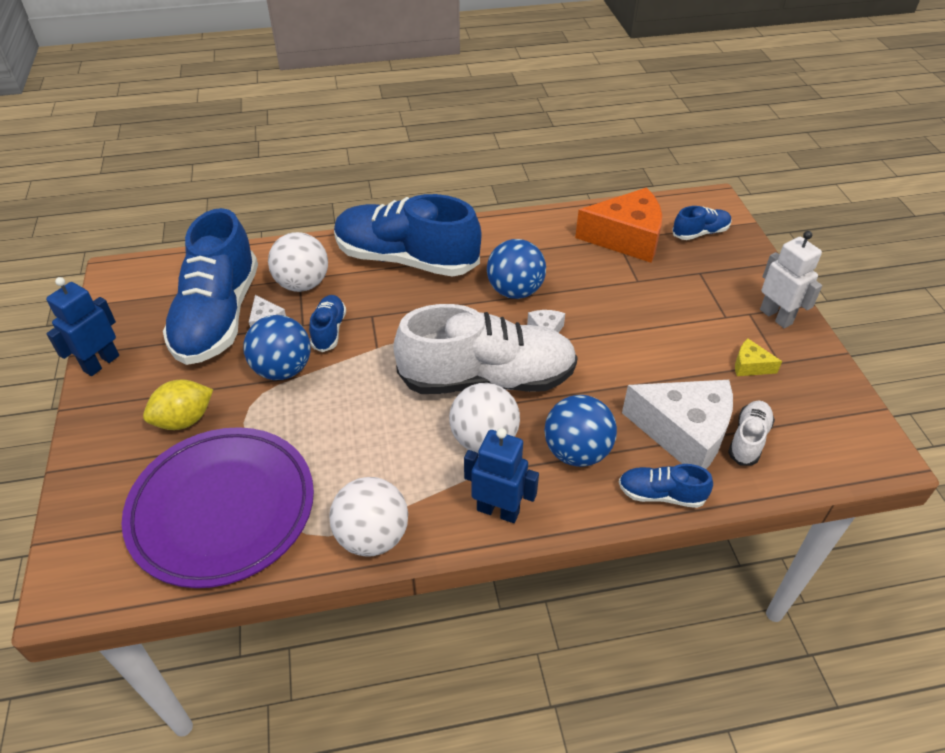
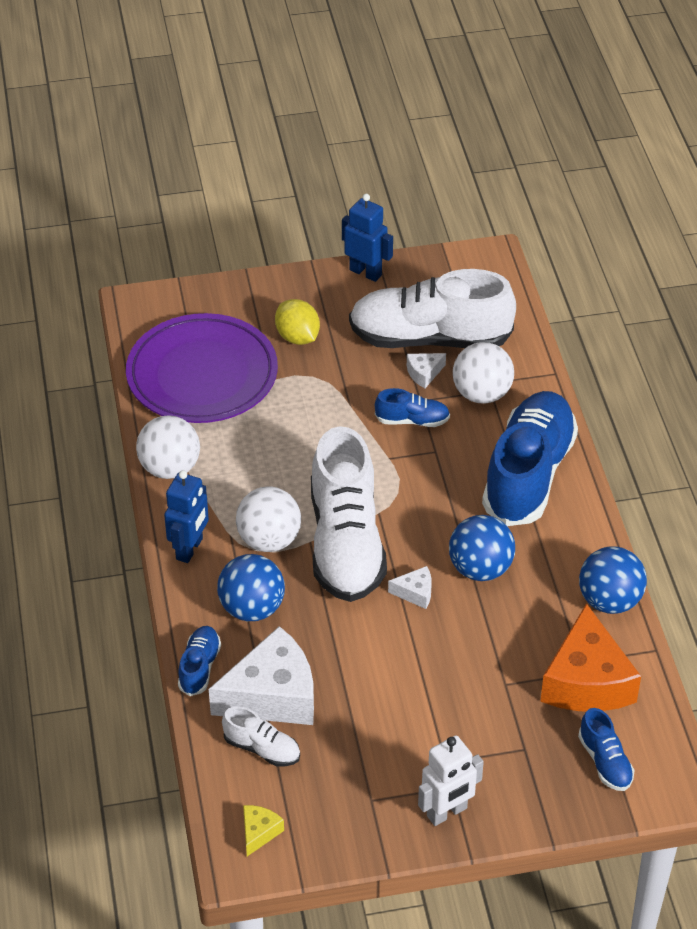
camera: 90 degrees right, 0 degrees up
(218, 316) = (429, 338): blue shoe -> white shoe
(283, 369) = (358, 393): blue ball -> blue ball (609, 600)
(683, 433) = (272, 695): white cheese -> white cheese turned 135 degrees counterclockwise
(750, 366) = (366, 770): yellow cheese -> yellow cheese (259, 832)

